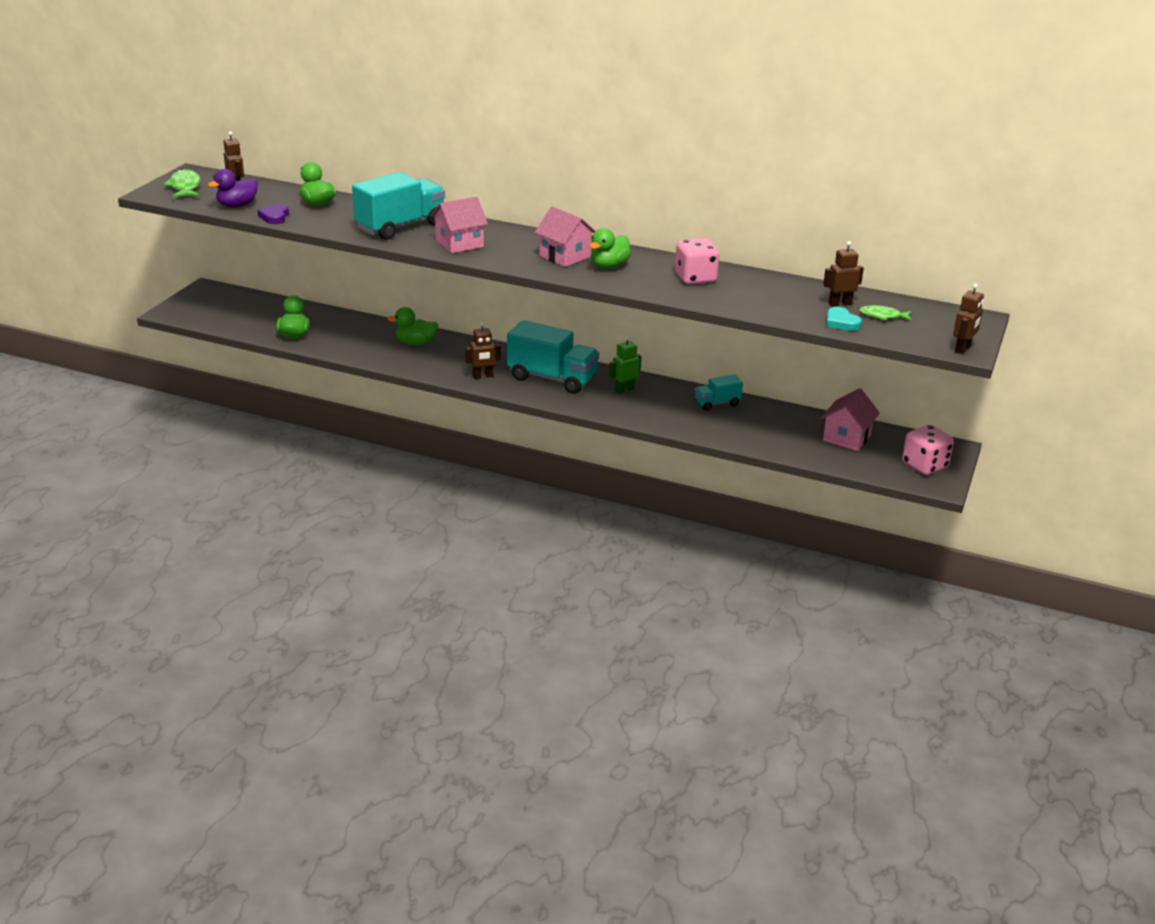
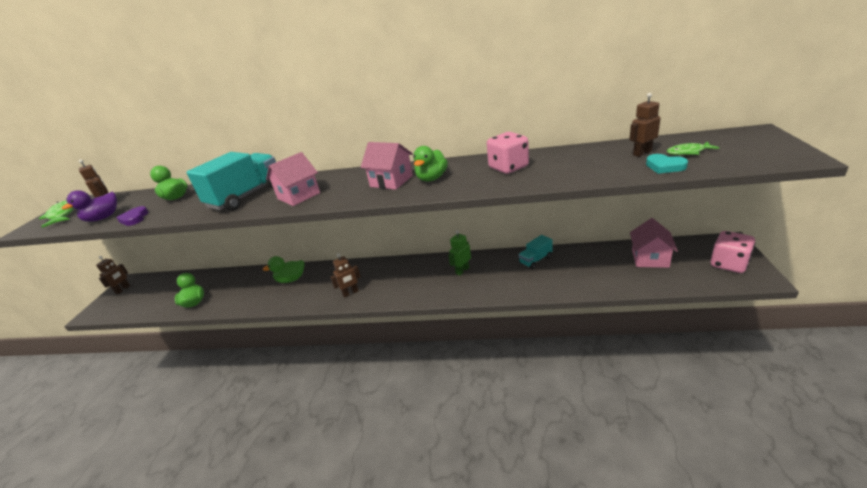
camera: 10 degrees left, 0 degrees up
(552, 378) = (404, 278): turquoise truck -> none
(963, 349) = (794, 157): brown robot -> brown robot (123, 289)

